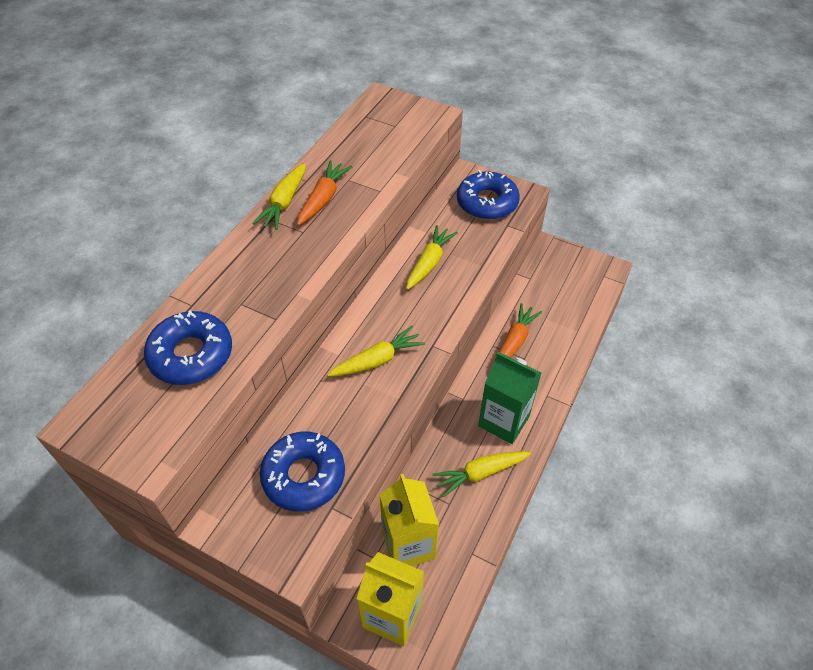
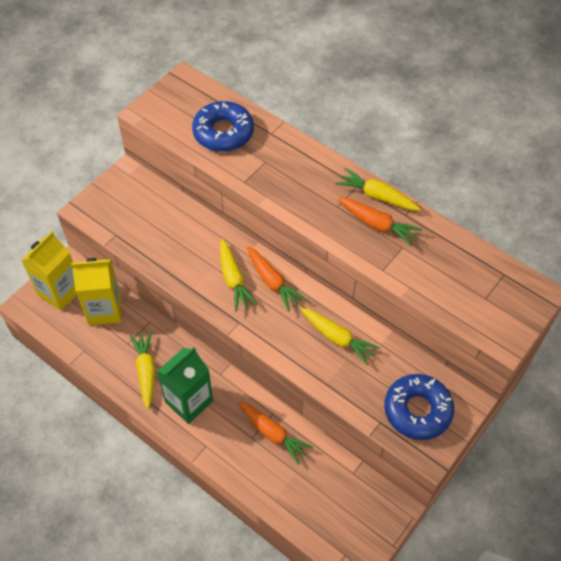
camera: 100 degrees right, 5 degrees up
(304, 476) = (145, 221): blue donut -> none
(373, 324) = (272, 282): none -> orange carrot

